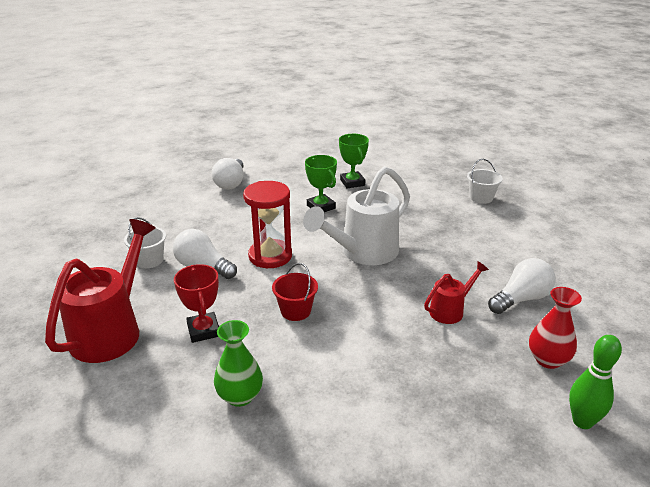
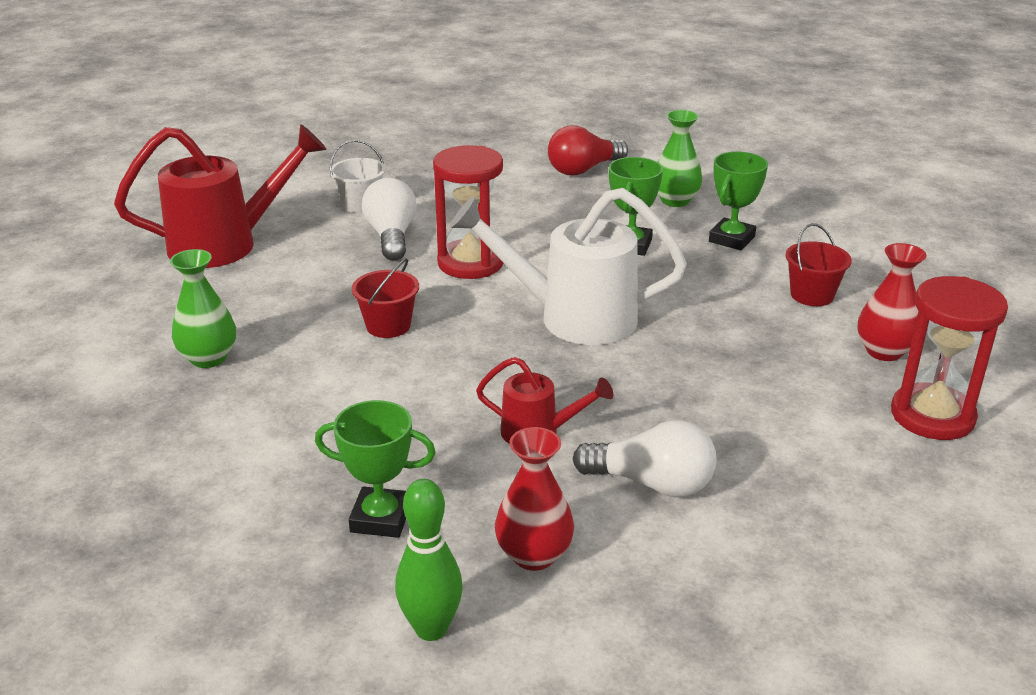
camera: 50 degrees right, 0 degrees up
(203, 330) = (285, 290): red trophy -> none
(231, 183) = (583, 169): white light bulb -> red light bulb
(299, 177) = (675, 200): none -> green vase
(421, 190) = (812, 295): none -> red bucket
(476, 397) = (381, 518): none -> green trophy
(481, 198) = (884, 351): white bucket -> red vase
(535, 212) = (932, 416): none -> red hourglass

